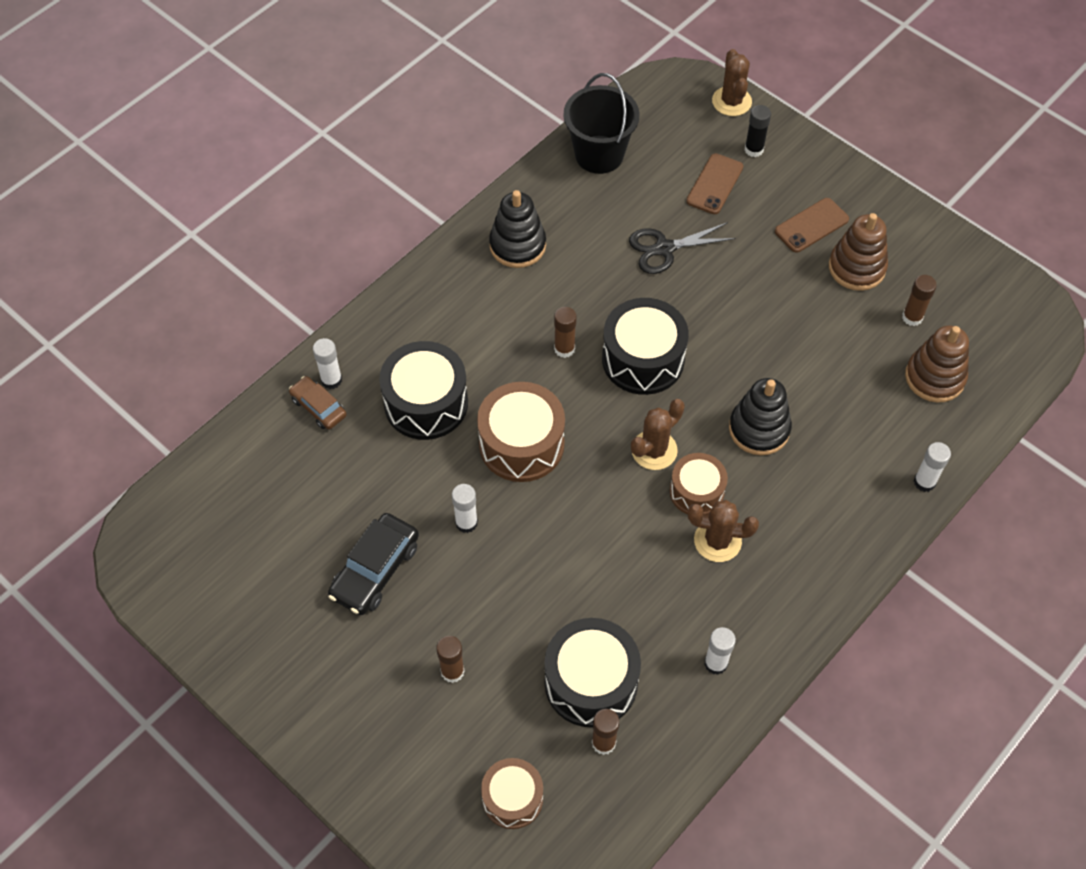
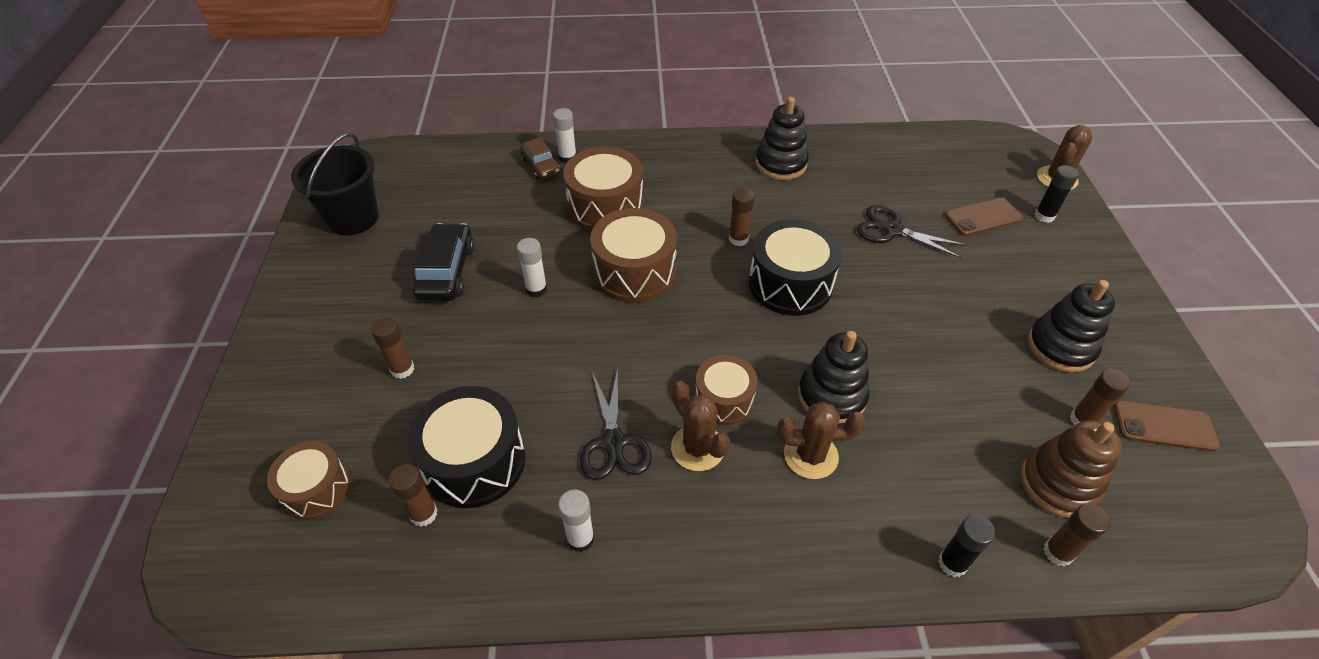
camera: 45 degrees right, 10 degrees down
(318, 407) = (541, 166): brown car -> brown car turned 150 degrees clockwise
(375, 570) = (446, 271): black car -> black car turned 105 degrees clockwise
(426, 403) = (605, 206): black drum -> brown drum
(599, 154) = (905, 151): black bucket -> black bucket (353, 218)
(654, 450) = (725, 346): brown cactus -> brown cactus (810, 455)
(662, 586) = (613, 442): none -> black scissors
(811, 225) = (1045, 292): brown phone -> brown phone (1164, 426)
(856, 268) = (1060, 347): brown stacking toy -> black stacking toy
(924, 482) = (952, 563): white glue stick -> black glue stick
(969, 425) = (1057, 552): none -> brown glue stick

